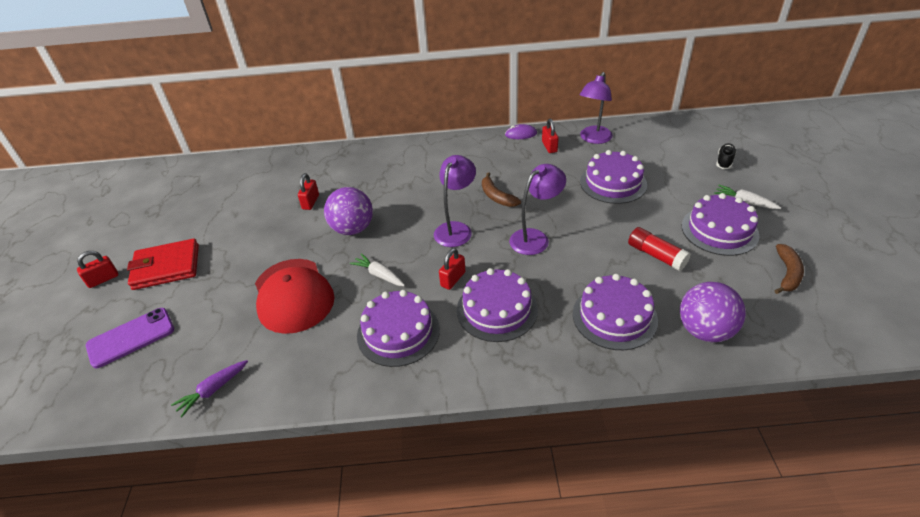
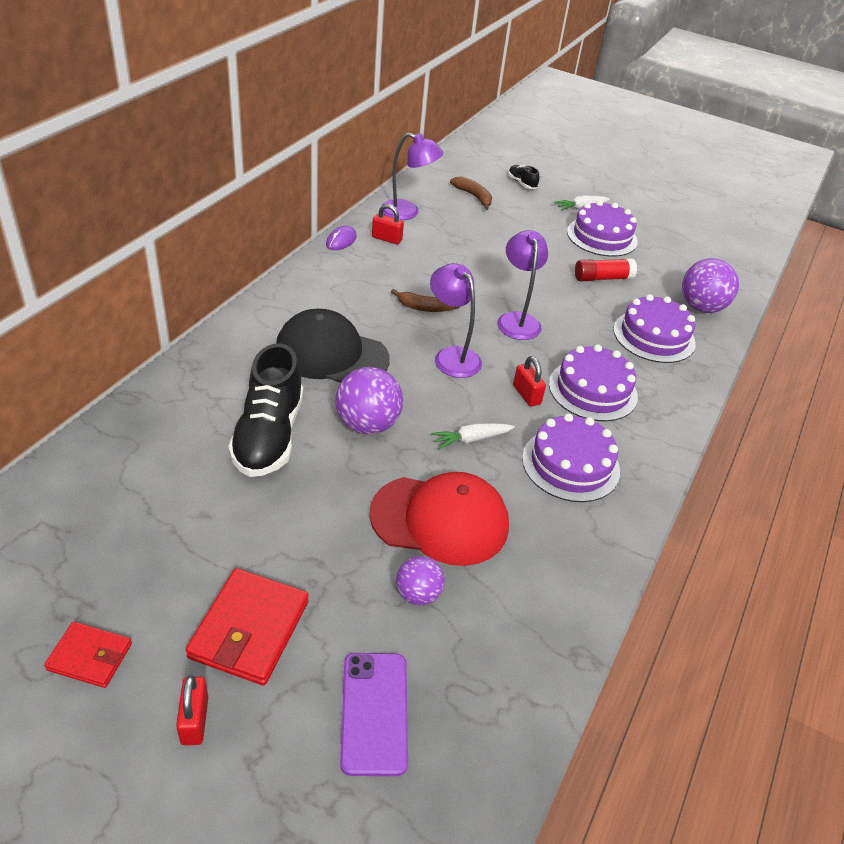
camera: 65 degrees left, 0 degrees up
(127, 231) = (90, 657): none -> red wallet
(213, 390) = (544, 647): purple carrot -> none
(225, 314) = (418, 594): none -> purple ball
(311, 202) = (269, 435): red padlock -> black shoe
(402, 186) = (331, 354): none -> black cap
(593, 139) = (407, 212): purple lamp -> purple lamp turned 45 degrees counterclockwise
(613, 183) = (487, 242): purple cake -> none
(787, 273) = (673, 242): brown banana -> brown banana (474, 196)

